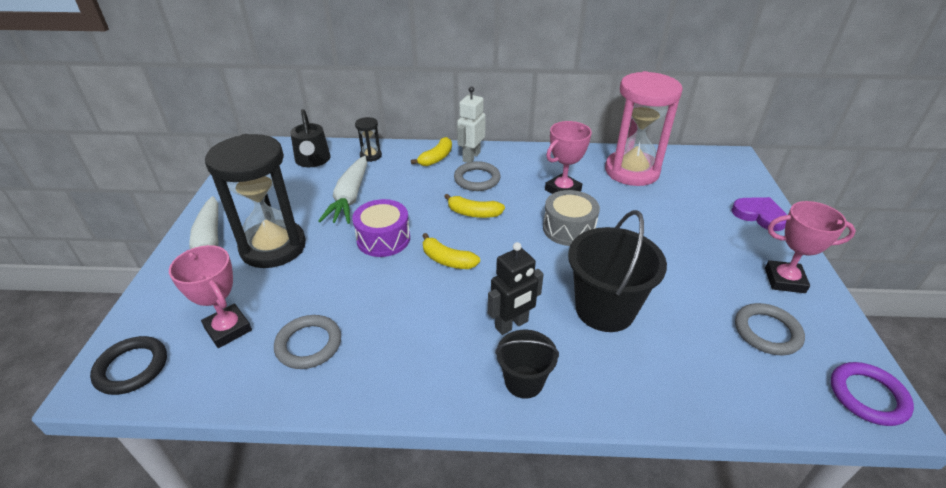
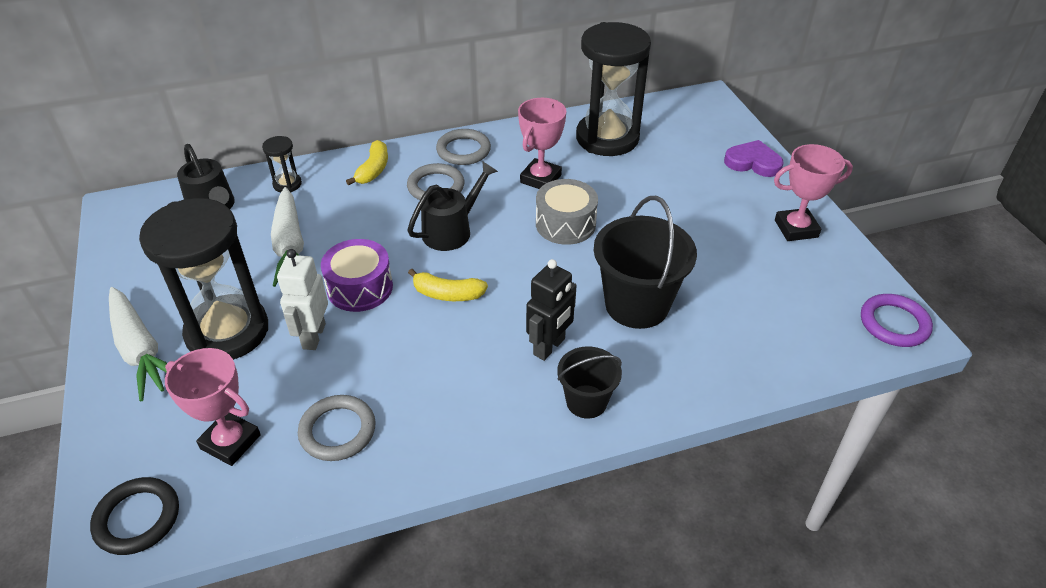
camera: 20 degrees left, 5 degrees up
(471, 157) = (415, 159): white robot -> white robot (313, 336)
(473, 213) = (451, 230): yellow banana -> black watering can
(632, 171) = (607, 138): pink hourglass -> black hourglass
(767, 332) = (795, 286): grey ring -> grey ring (463, 150)

